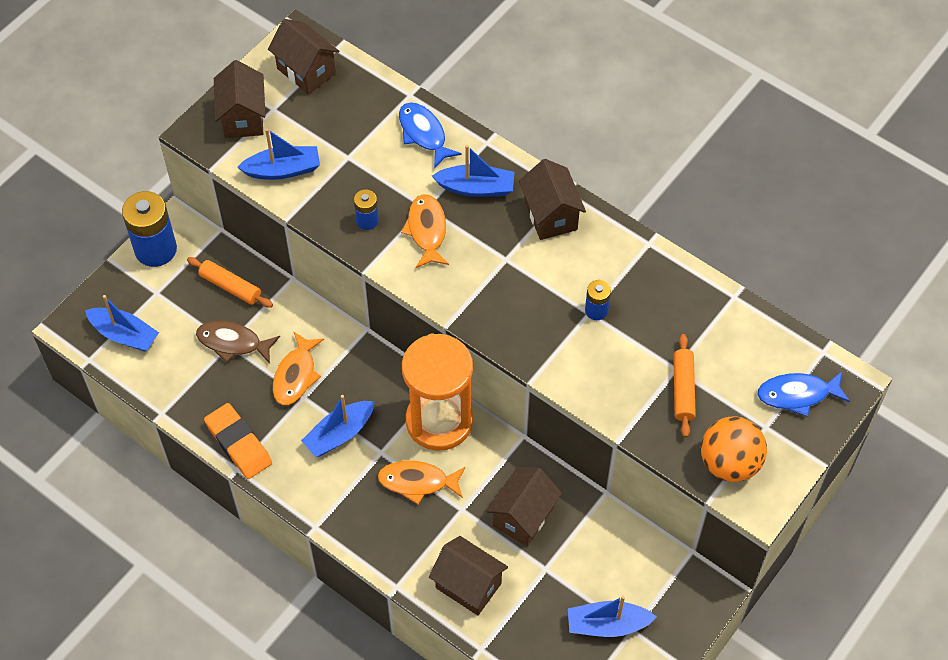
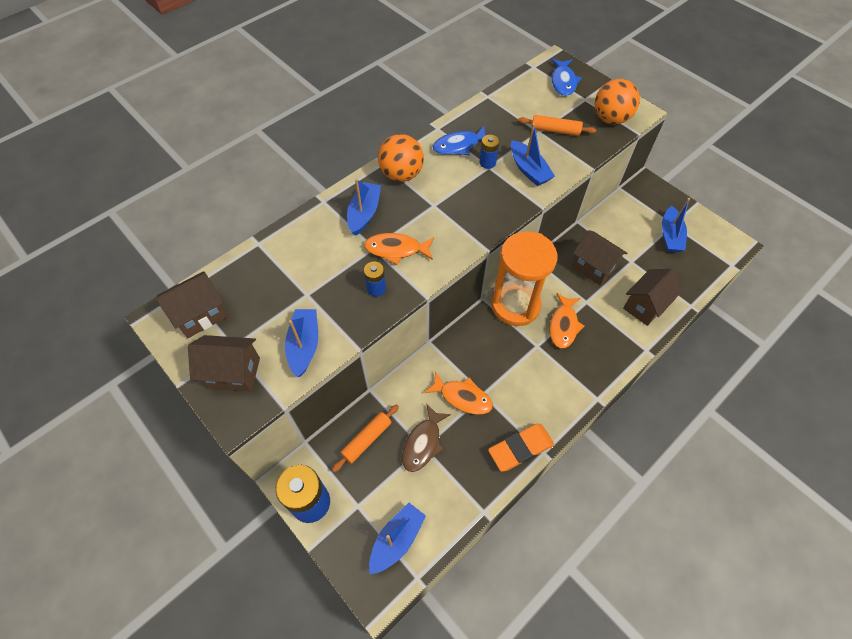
camera: 80 degrees left, 0 degrees up
(339, 434) = (519, 372): blue boat -> blue boat (529, 170)
(424, 134) = (301, 239): blue fish -> blue fish (459, 146)
(550, 215) = (401, 174): brown house -> orange ball

